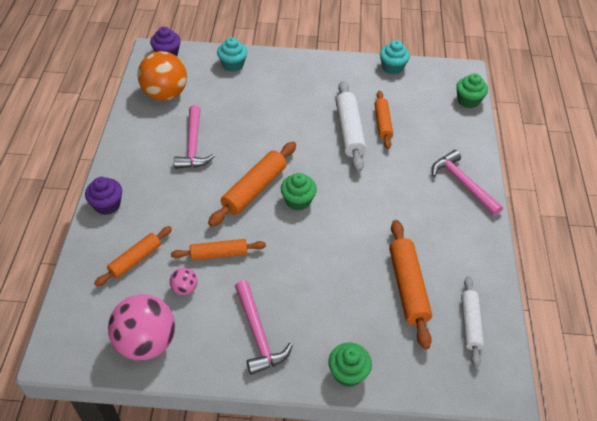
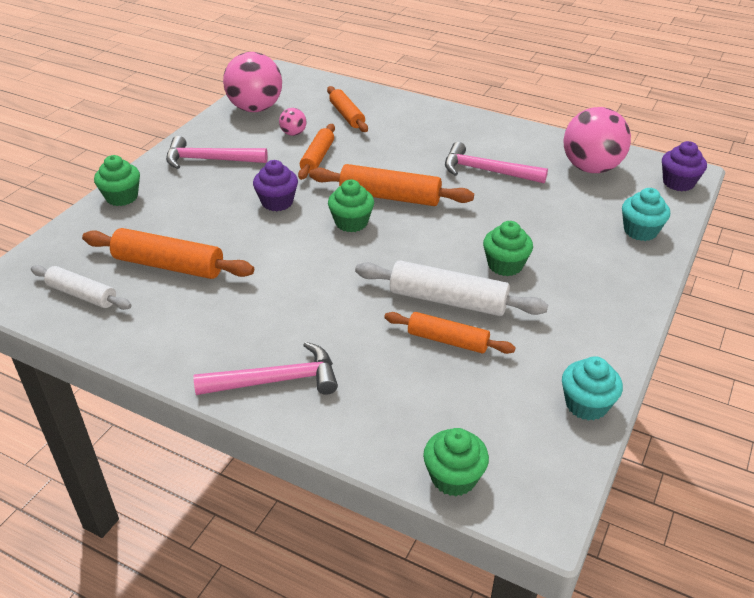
camera: 115 degrees right, 10 degrees down
(107, 205) = (426, 111): purple cupcake -> purple cupcake (277, 202)
(165, 94) = (591, 168): orange ball -> pink ball
(254, 189) = (390, 197): orange rolling pin -> orange rolling pin turned 45 degrees counterclockwise
(301, 114) = (505, 265): none -> green cupcake

